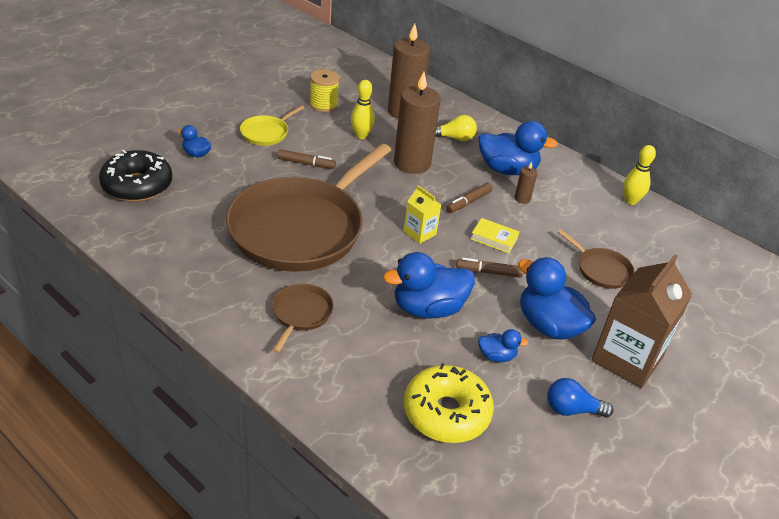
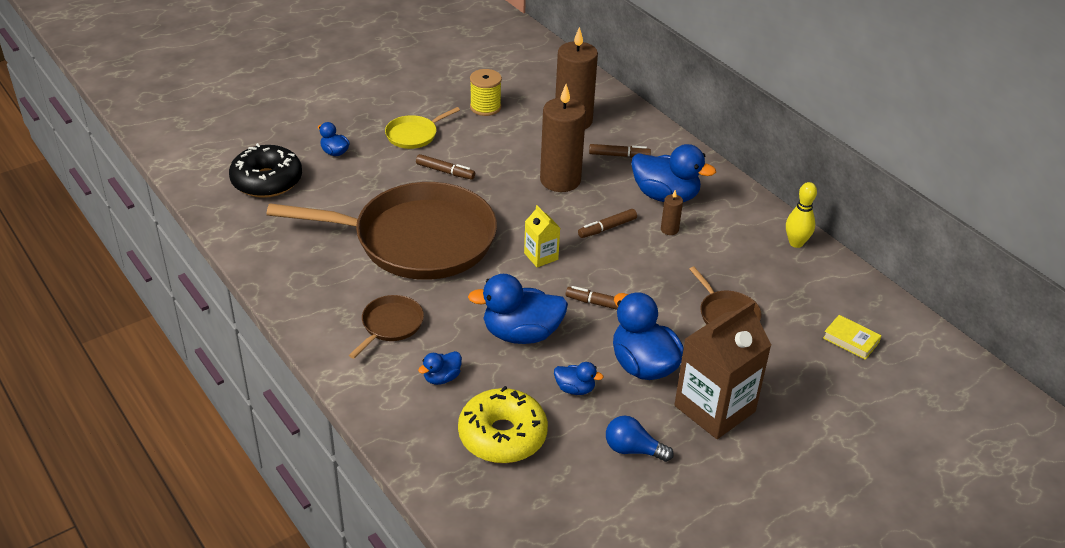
camera: 15 degrees right, 0 degrees up
(301, 228) = (417, 240): brown pan -> brown pan turned 135 degrees counterclockwise
(361, 135) = (515, 145): yellow bowling pin -> none
(368, 361) = (442, 378): none -> blue duck
(454, 138) = (619, 155): yellow light bulb -> brown marker
(494, 238) = (620, 270): yellow book -> yellow book (851, 340)

